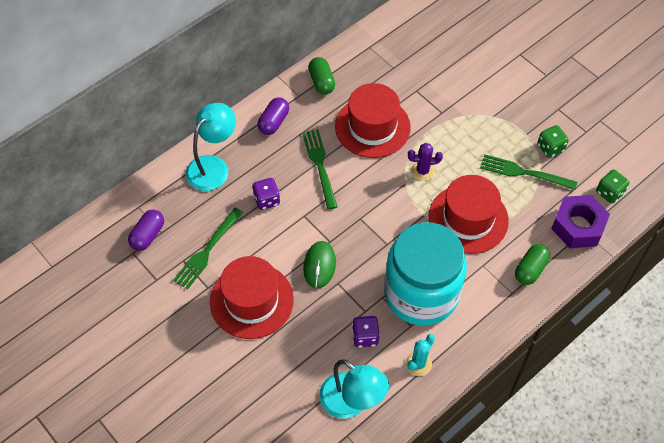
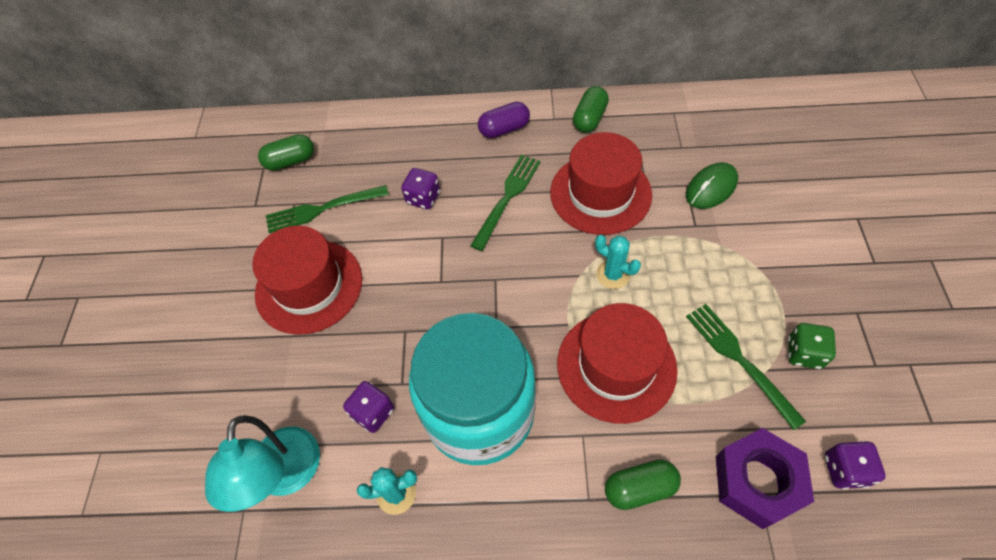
camera: 45 degrees right, 0 degrees up
(148, 235) = (290, 161): purple capsule -> green capsule
(213, 166) = (408, 136): turquoise lamp -> none
(319, 265) = (405, 299): green mouse -> green mouse (711, 188)
(422, 171) = (613, 275): purple cactus -> turquoise cactus
(609, 193) = (845, 470): green dice -> purple dice

